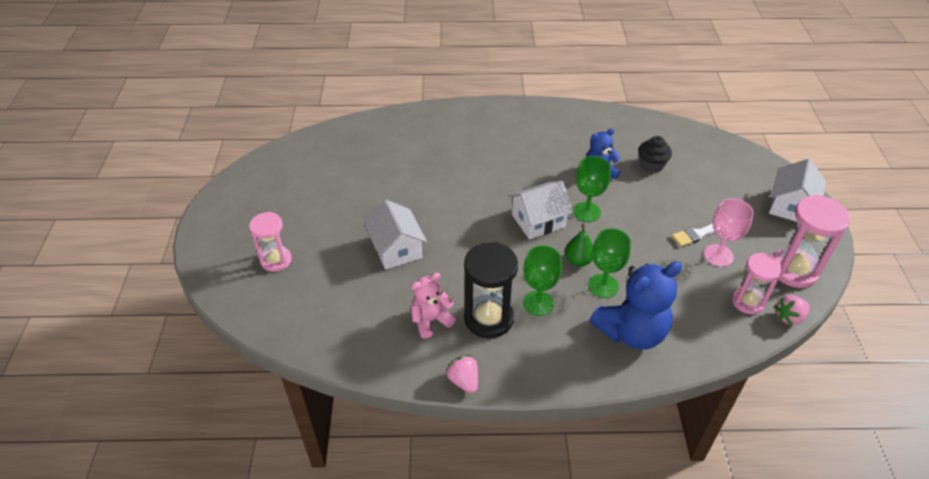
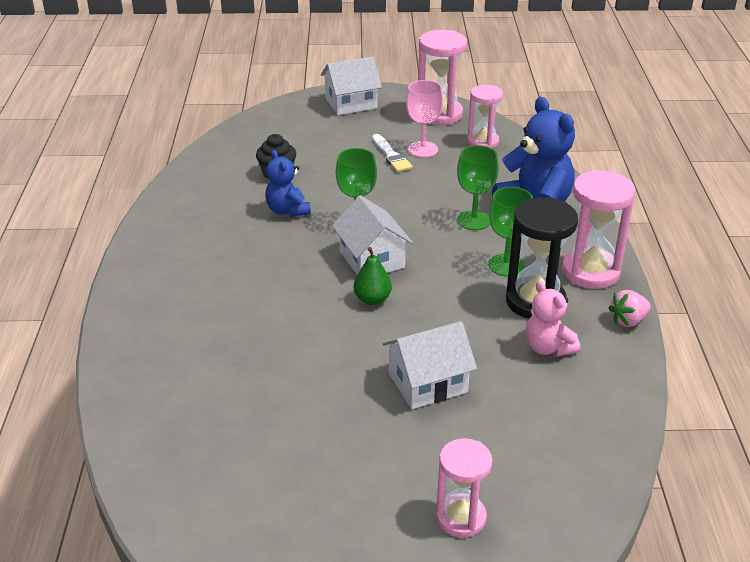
camera: 90 degrees left, 10 degrees down
(533, 363) = (590, 272): none -> pink hourglass
(578, 260) = (437, 234): green pear -> green pear (372, 299)
(789, 317) = (498, 125): pink strawberry -> none
(790, 206) = (351, 103): white house -> white house turned 45 degrees counterclockwise

